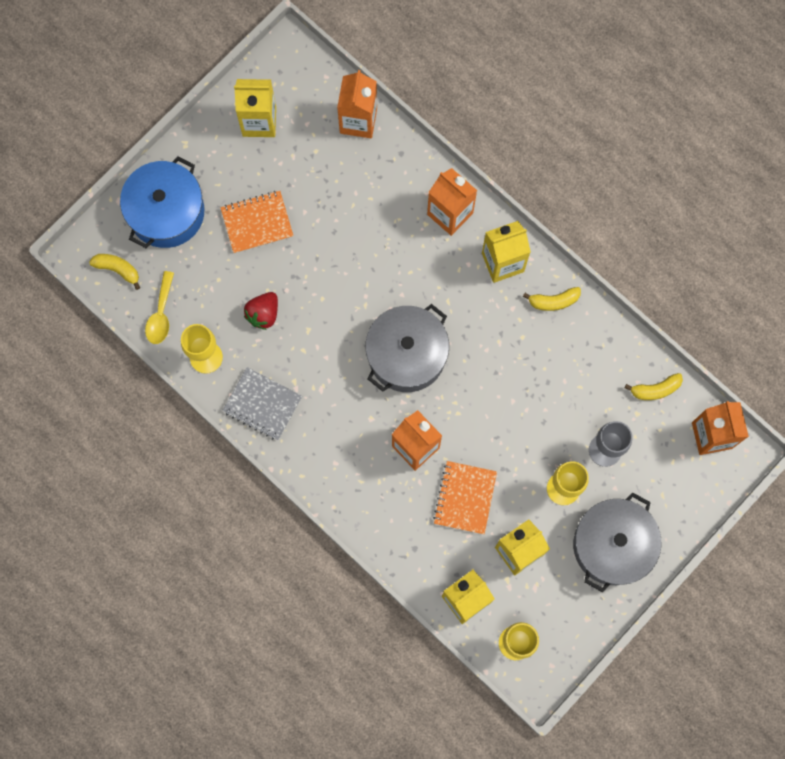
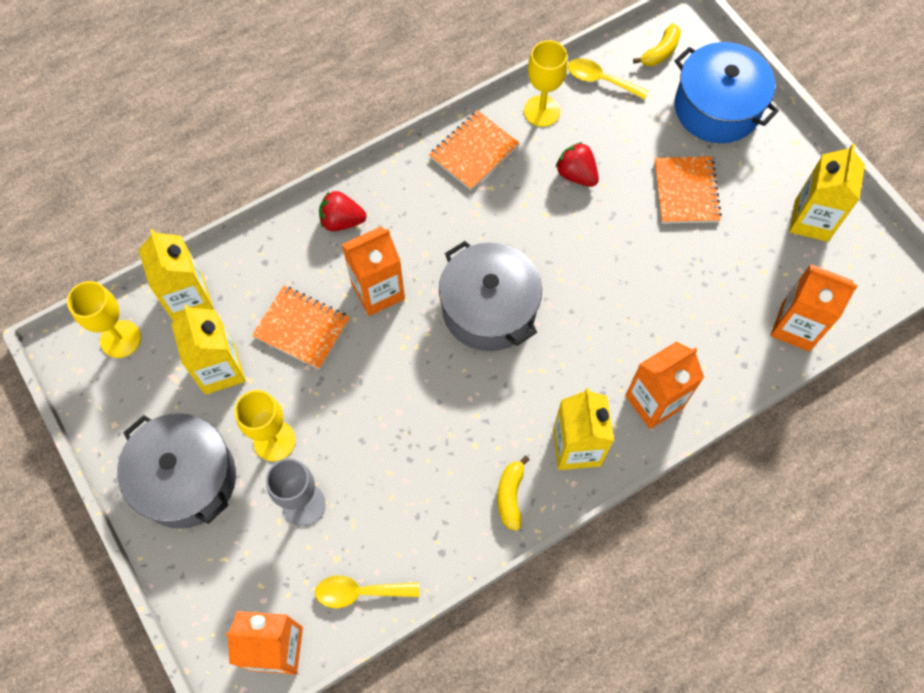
camera: 105 degrees right, 10 degrees down
(262, 404) = (474, 152): grey notebook -> orange notebook
(359, 496) = (342, 221): none -> red strawberry
(655, 389) = (359, 592): yellow banana -> yellow spoon

